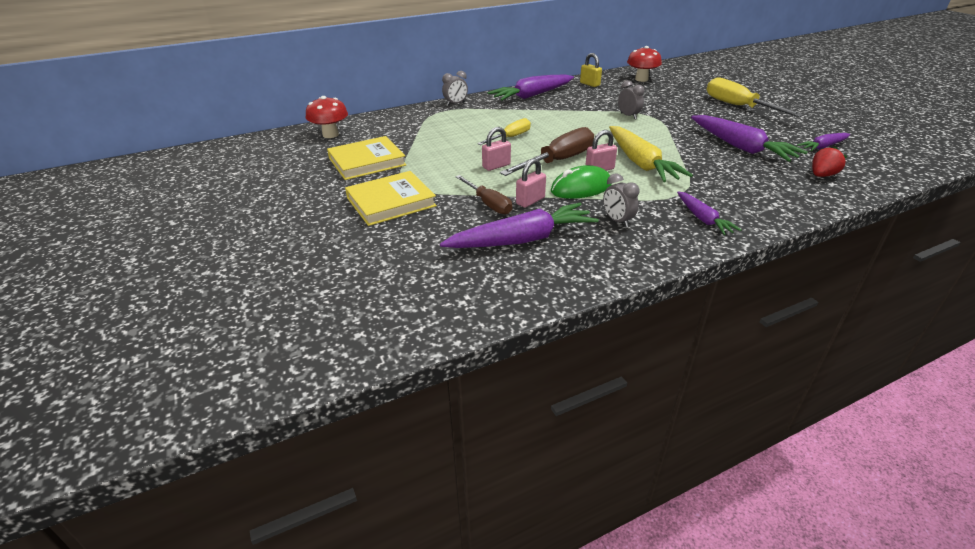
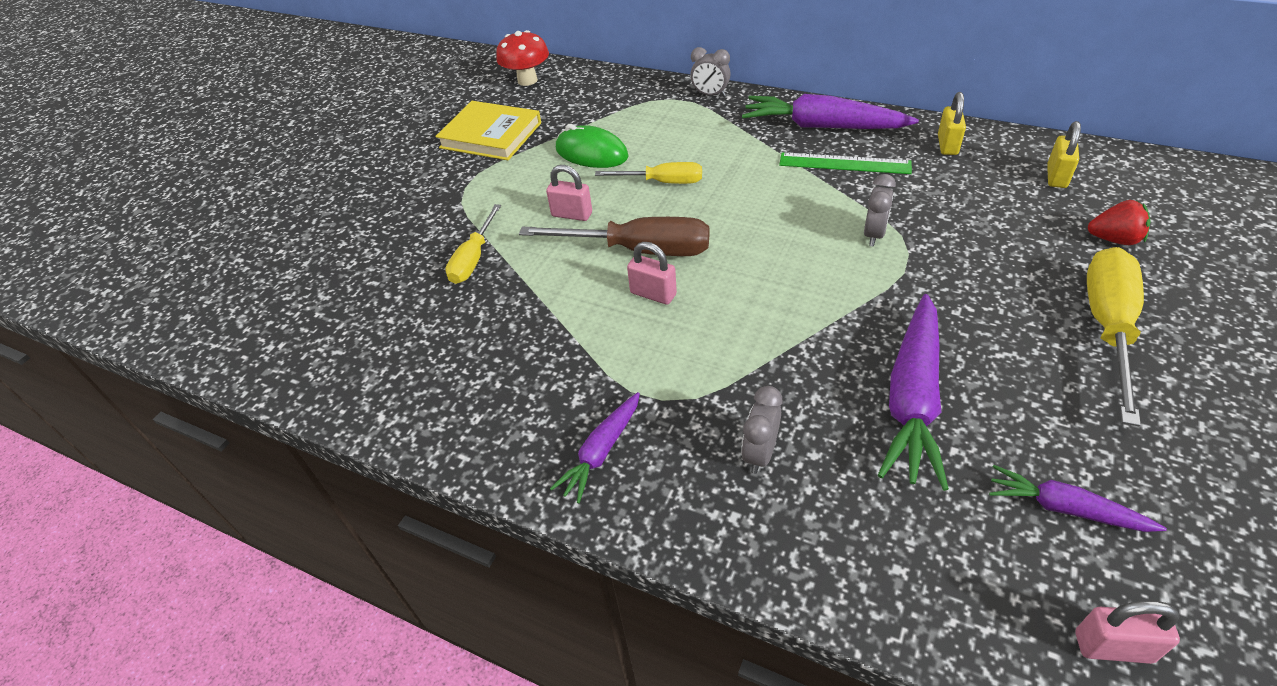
camera: 55 degrees right, 10 degrees up
(391, 202) = (420, 199): yellow book -> none
(488, 204) = (474, 259): brown screwdriver -> yellow screwdriver
(522, 240) = (415, 323): purple carrot -> none
(530, 201) = (509, 283): pink padlock -> pink padlock (1113, 646)
(568, 102) = (844, 164): none -> green ruler
(581, 188) = (582, 304): green mouse -> green mouse (591, 153)
(617, 221) = (523, 374): grey clock -> grey clock (760, 453)
(640, 163) = (717, 320): yellow carrot -> none
(641, 79) = (1056, 177): red mushroom -> yellow padlock
(822, 175) = (918, 545): red strawberry -> red strawberry (1114, 239)

